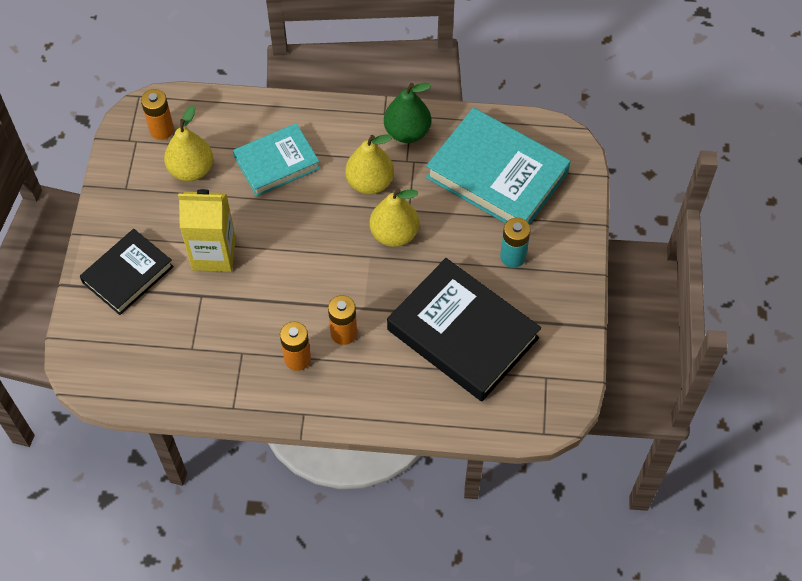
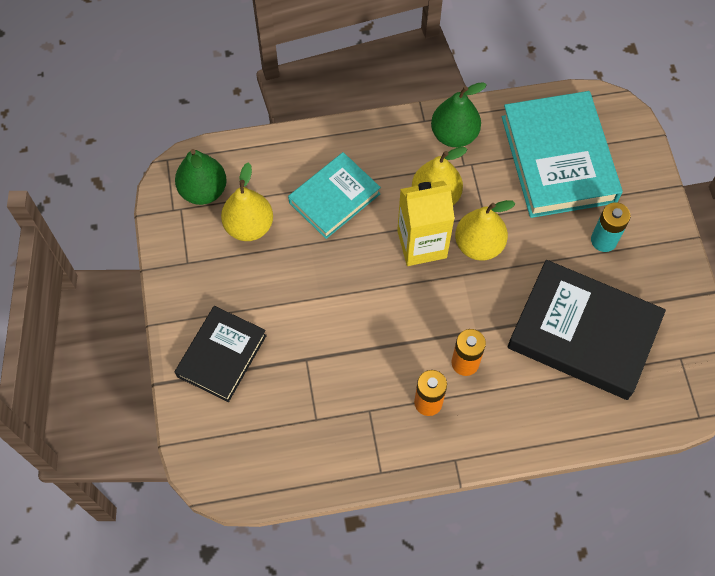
camera: 15 degrees left, 5 degrees up
(161, 130) = (203, 190): orange battery -> green pear
(214, 254) = (303, 311): yellow carton -> yellow carton (422, 244)
(497, 175) = (558, 159): turquoise book -> turquoise book turned 60 degrees clockwise

